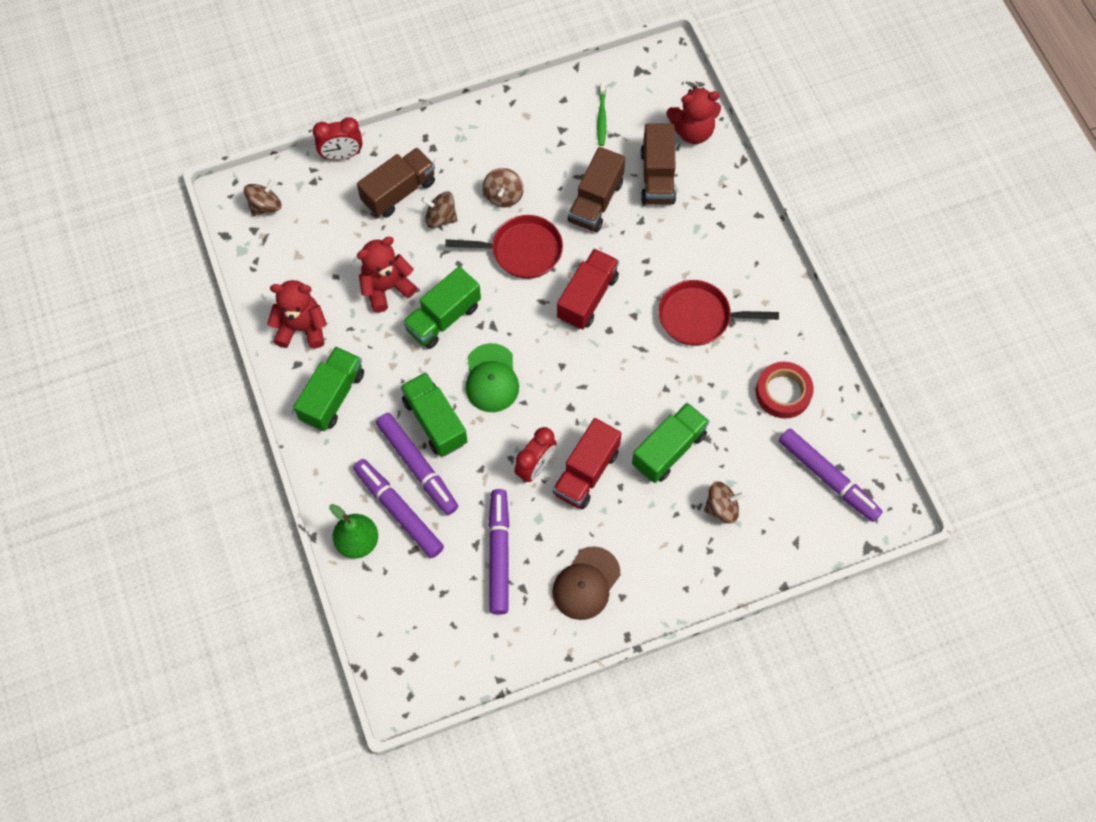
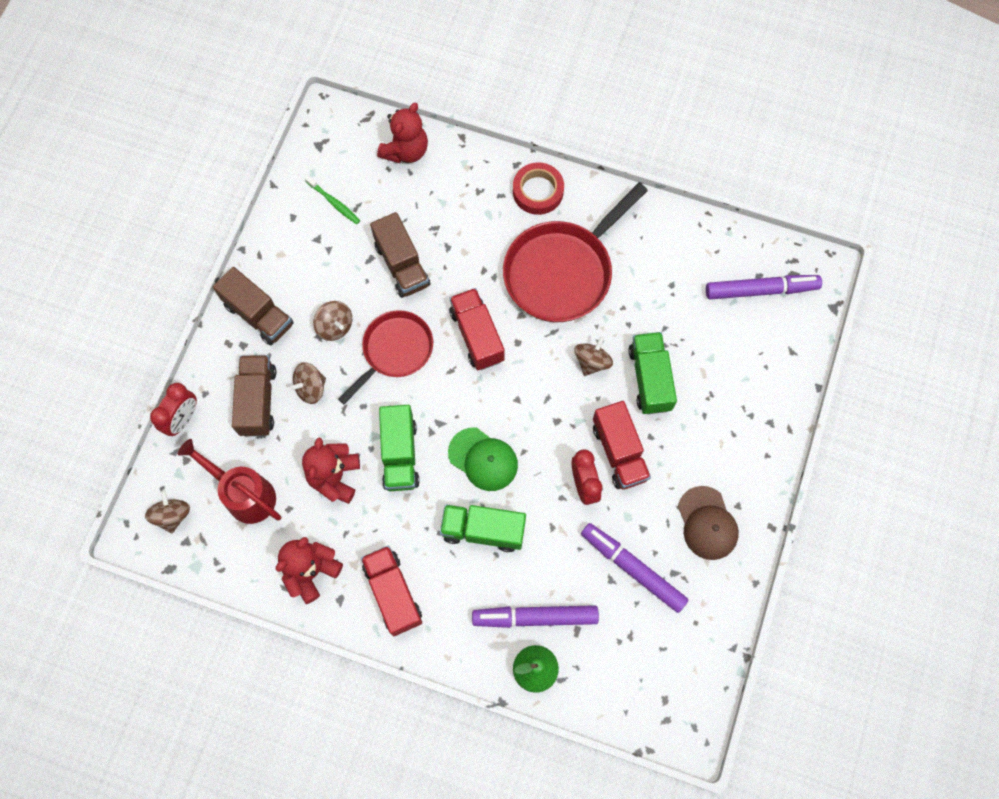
camera: 50 degrees left, 5 degrees up
(321, 239) = (245, 494): none -> red watering can
(332, 396) = (393, 593): green truck -> red truck
(417, 466) = (510, 573): purple marker -> none
(657, 176) = (421, 205): brown truck -> brown truck (258, 315)
(699, 317) = (562, 271): red pan -> red pan, size x1.56
(722, 508) = (725, 380): brown spinning top -> brown spinning top (592, 362)
(783, 392) = (671, 265): red tape -> red tape (538, 191)

